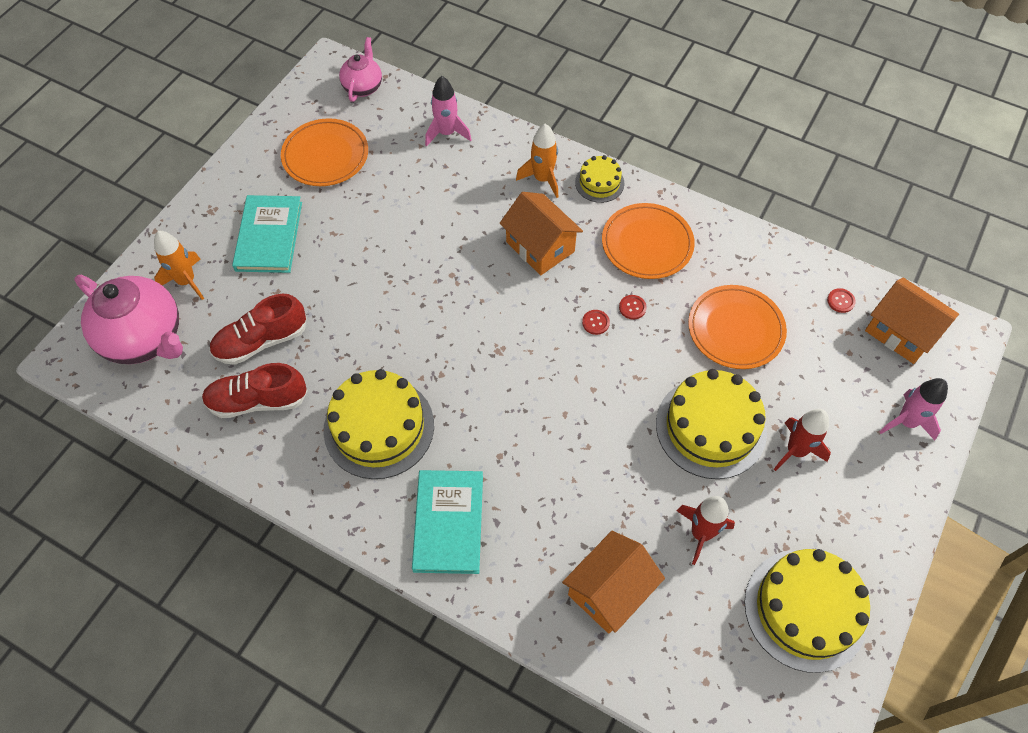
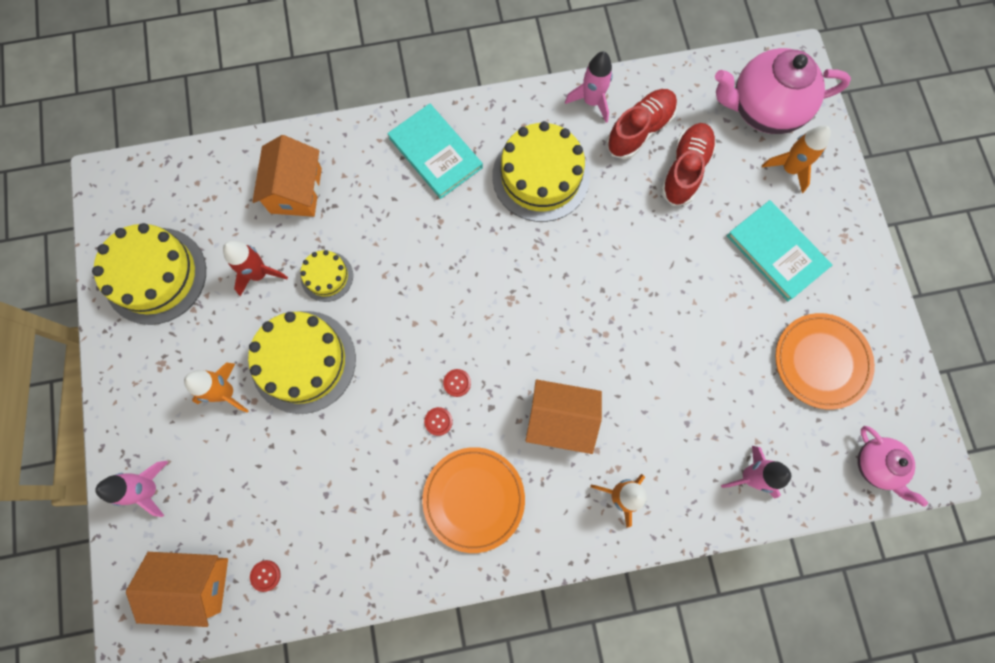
camera: 140 degrees right, 15 degrees up
(267, 458) = (591, 101): none -> pink rocket
(599, 183) = (567, 535): yellow cake -> yellow cake (327, 276)
(735, 329) = (339, 469): orange plate -> none
(796, 451) = (226, 392): red rocket -> orange rocket

